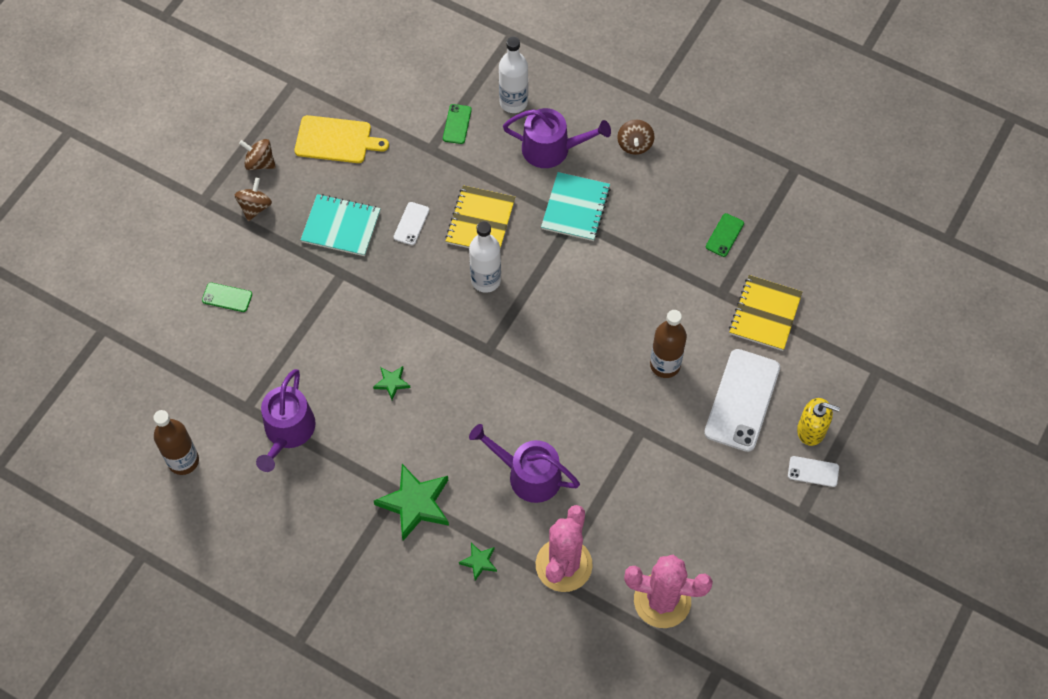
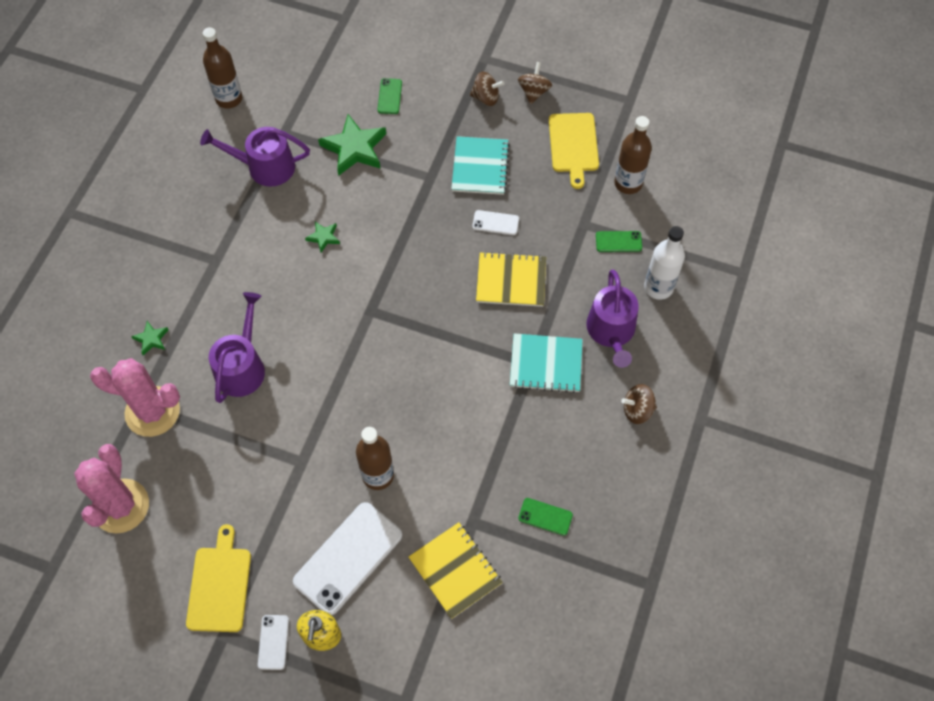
camera: 80 degrees right, 0 degrees up
(393, 103) = (628, 183): none -> brown bottle
(415, 503) = (204, 277): green star -> green star (354, 148)
(486, 280) = (446, 296): white bottle -> none
(742, 400) = (348, 558): white phone -> white phone turned 60 degrees counterclockwise
(754, 514) = (219, 585): none -> yellow cutting board
(765, 314) = (455, 571): yellow notebook -> yellow notebook turned 45 degrees clockwise

